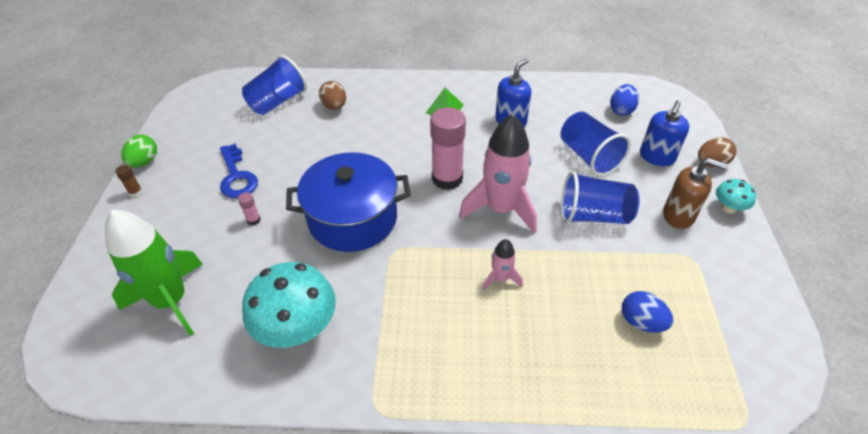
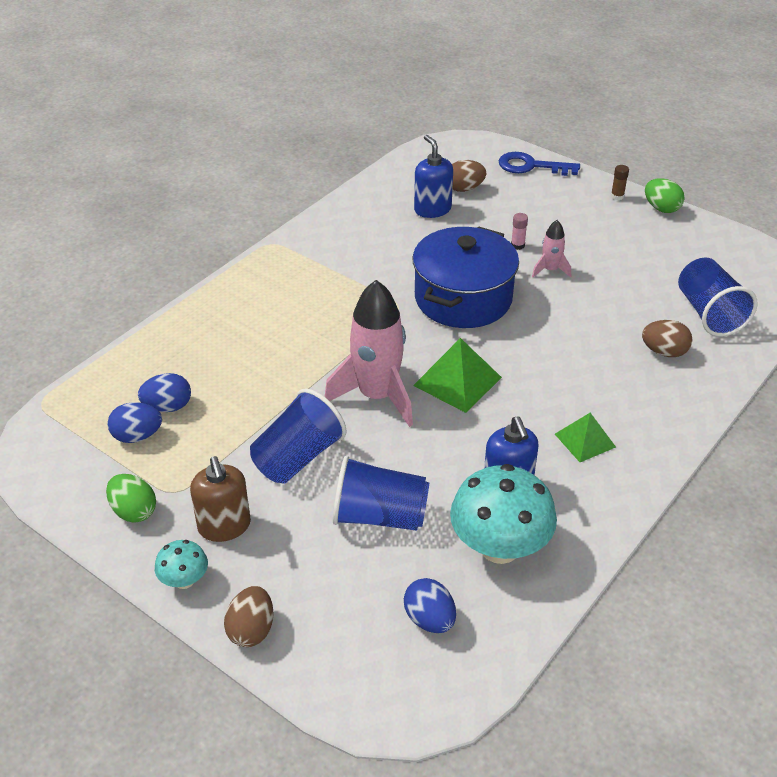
camera: 125 degrees right, 5 degrees down
(171, 301) = (464, 188): green rocket -> brown egg
(237, 176) = (590, 252): blue key -> blue key (531, 166)
(297, 328) = (375, 233): turquoise mushroom -> turquoise mushroom (499, 547)
(447, 178) = (457, 381): pink glue stick -> green pyramid
(500, 278) = (301, 351): pink rocket -> pink rocket (550, 270)
(656, 157) = (315, 582): blue soap dispenser -> blue soap dispenser (432, 209)
(678, 215) = (224, 526): brown soap dispenser -> brown soap dispenser turned 75 degrees counterclockwise
(685, 318) = (137, 436): none -> blue egg
(729, 267) = (134, 511): none -> green egg

